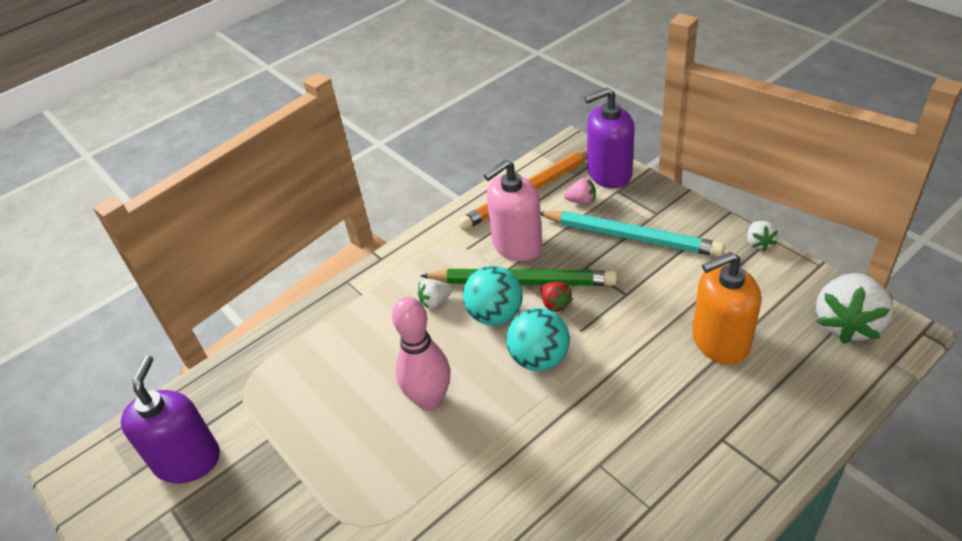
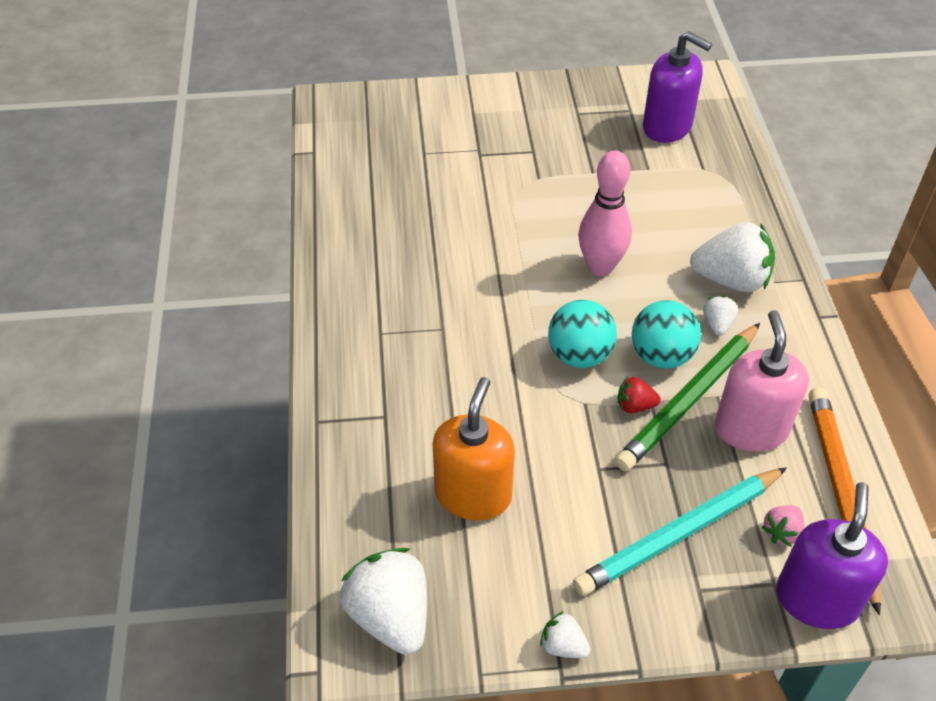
camera: 120 degrees right, 5 degrees up
(379, 316) = (731, 280): none -> white strawberry

